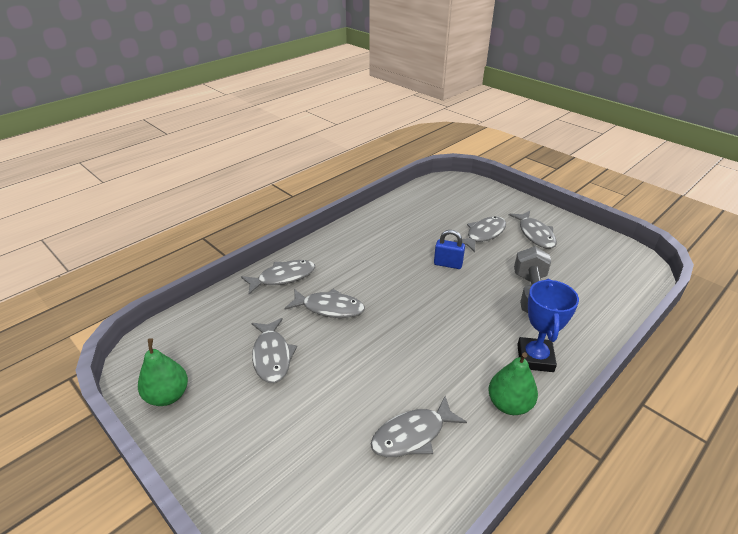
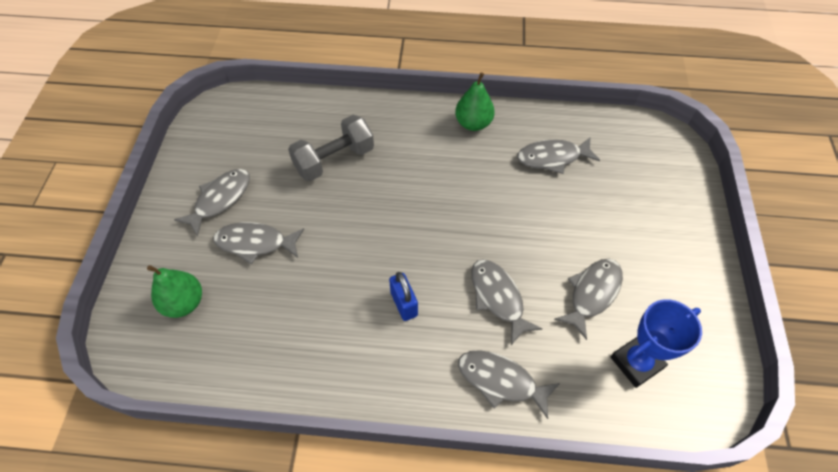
camera: 130 degrees left, 20 degrees up
(168, 396) = (704, 332): green pear -> green pear (184, 303)
(412, 435) = (552, 158): grey fish -> grey fish turned 150 degrees clockwise
(448, 264) = (340, 244): blue padlock -> blue padlock (404, 304)
(535, 358) = (413, 128): blue trophy -> blue trophy (636, 362)

